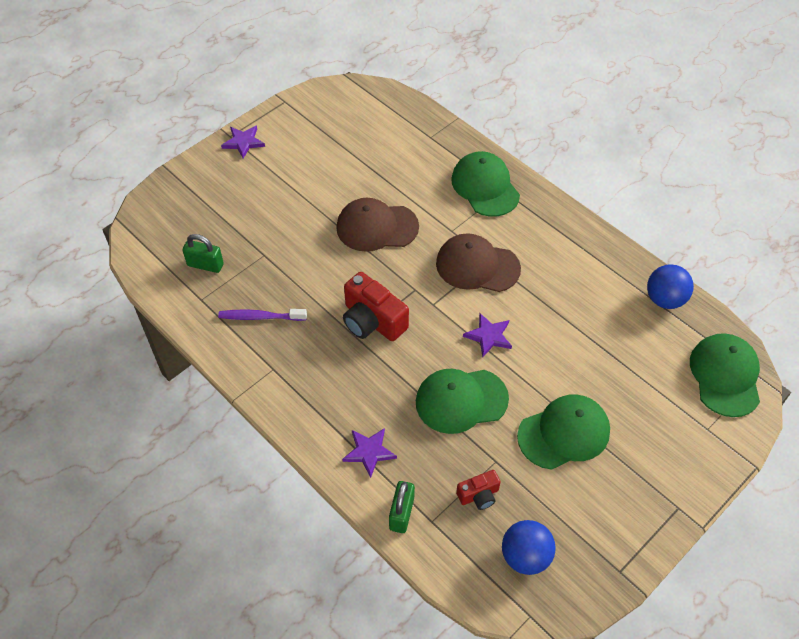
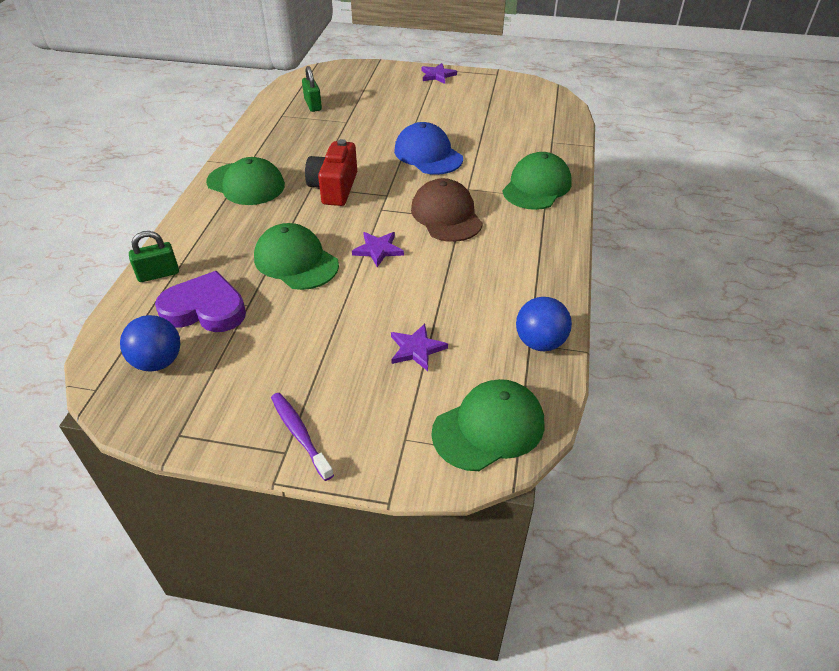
camera: 55 degrees right, 10 degrees down
(260, 317) = (289, 142): purple toothbrush -> purple toothbrush (300, 434)
(369, 452) = (206, 235): purple star -> purple star (416, 349)
(377, 227) = (428, 154): brown cap -> blue cap
(479, 495) = (205, 309): red camera -> purple heart
(564, 433) = (311, 335): green cap -> green cap (246, 184)

